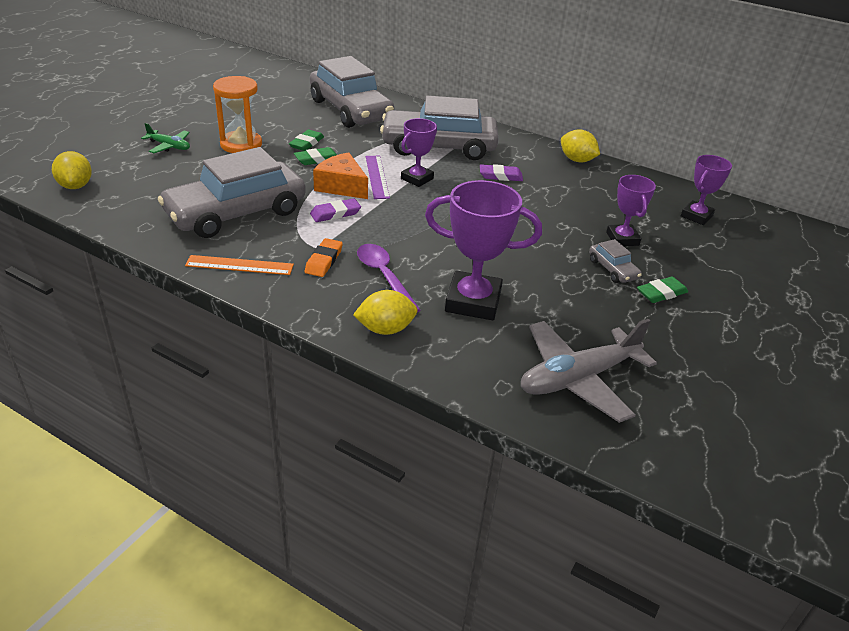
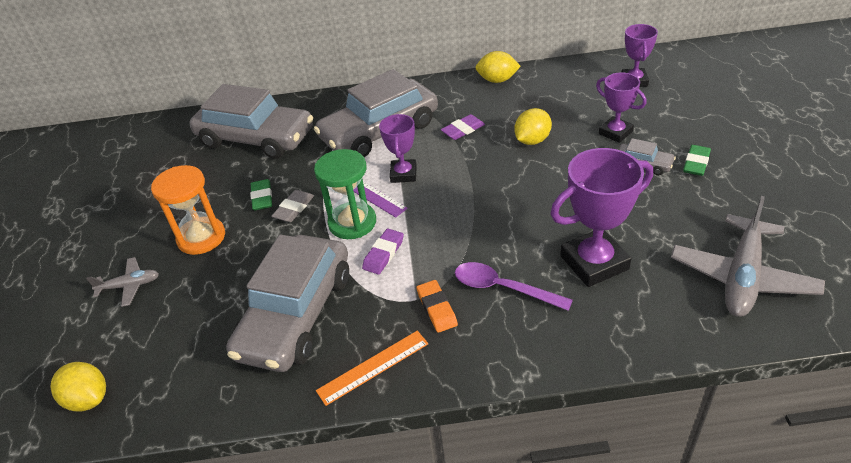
camera: 30 degrees left, 5 degrees up
(169, 146) = (129, 286): green plane -> grey plane
(317, 159) = (294, 208): green eraser -> grey eraser
(341, 186) = (352, 223): orange cheese -> green hourglass
(385, 329) = (569, 338): yellow lemon -> yellow lemon (532, 140)

